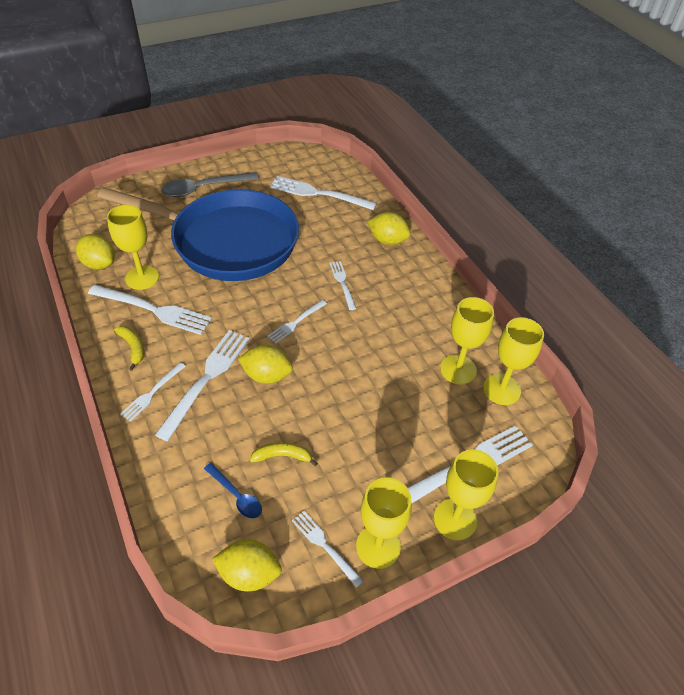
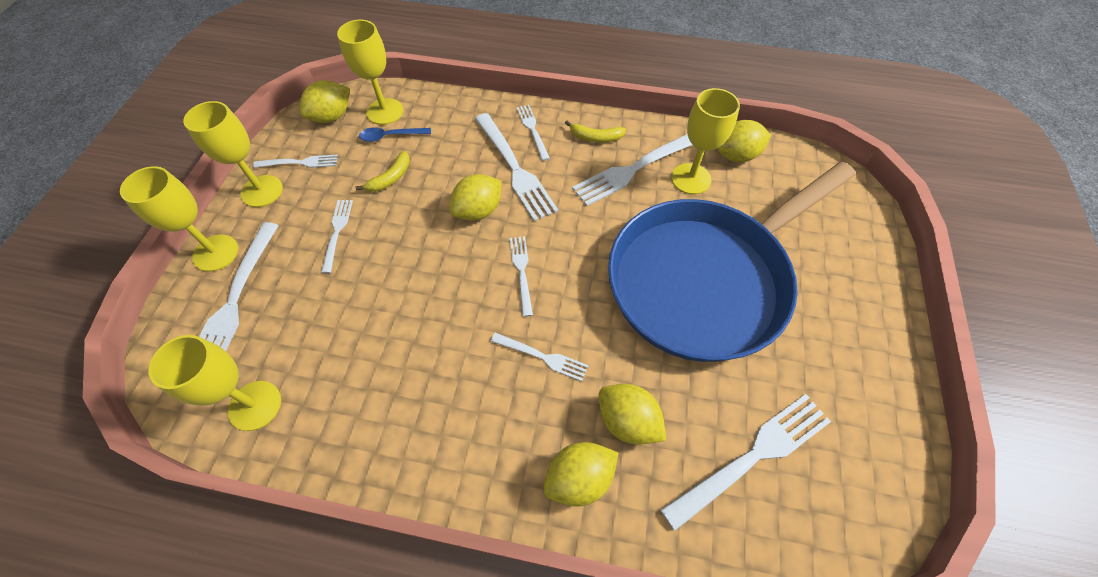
camera: 130 degrees right, 10 degrees up
(203, 188) = (840, 309): grey spoon -> none
(344, 237) = (627, 421): none -> yellow lemon
(362, 450) = (337, 232): none -> white fork
(458, 369) = (320, 382): yellow goblet -> yellow goblet (385, 111)

